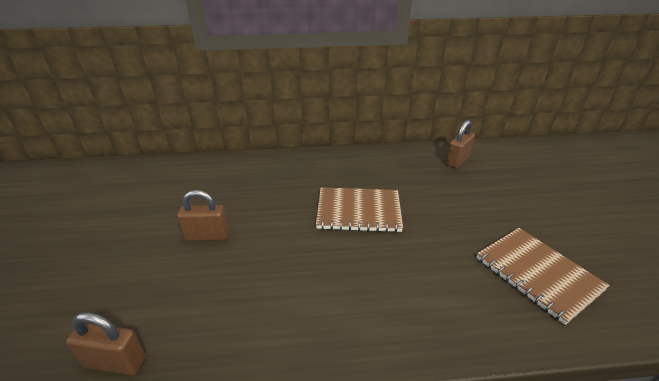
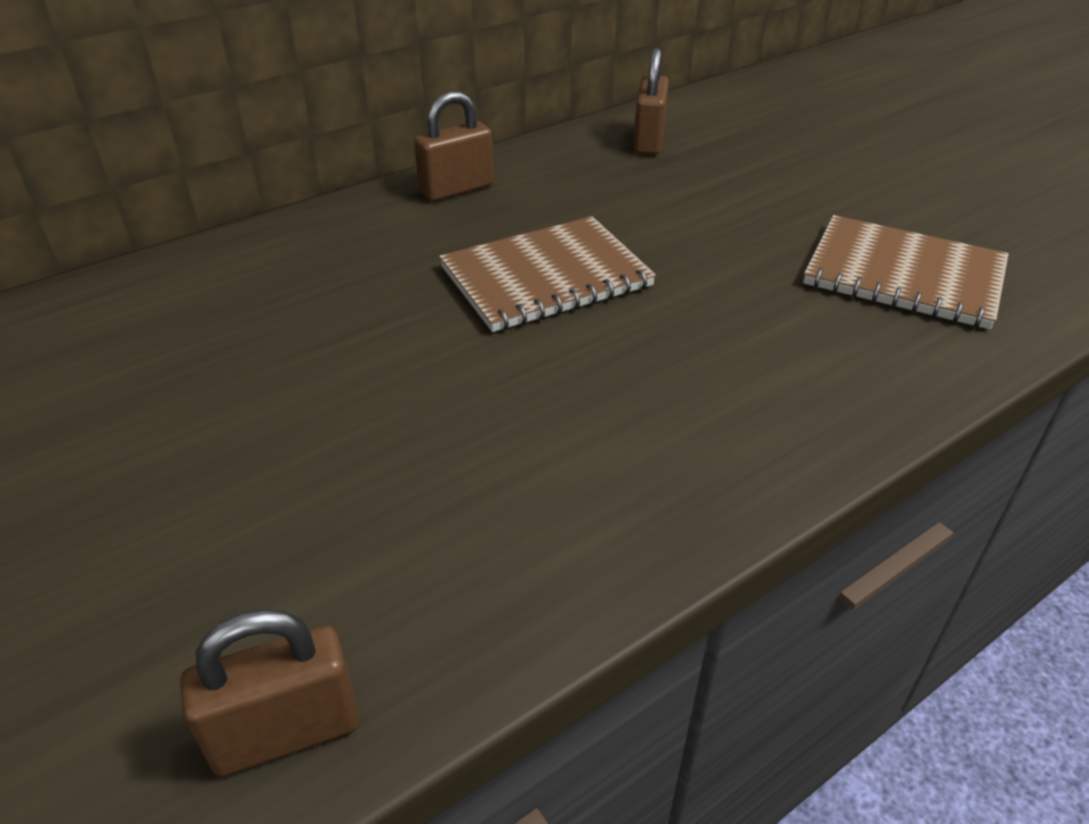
camera: 30 degrees left, 5 degrees up
(207, 236) = (263, 427): brown padlock -> brown padlock (457, 189)

